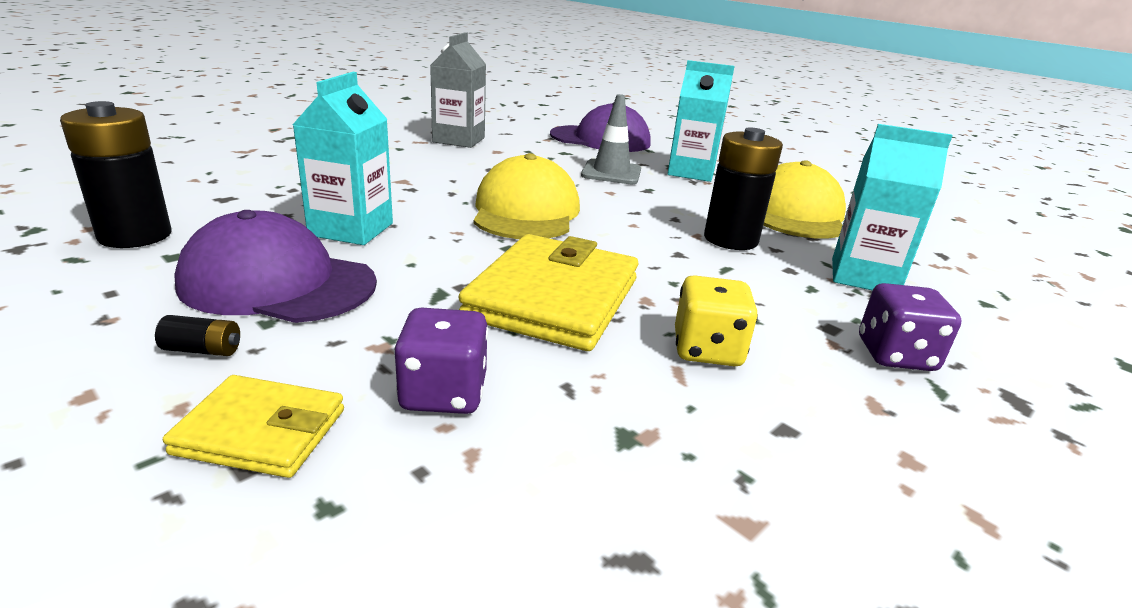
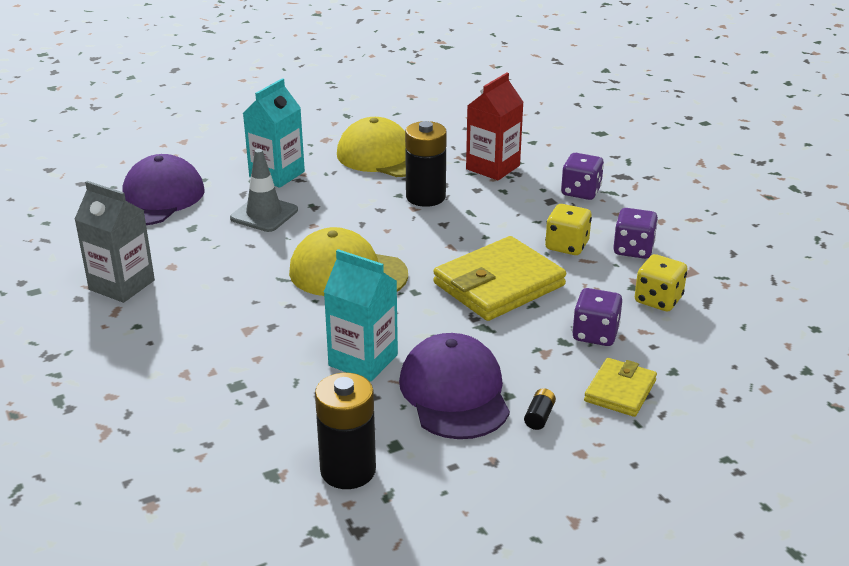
camera: 70 degrees left, 5 degrees up
(278, 283) = (454, 392): purple cap -> purple cap turned 135 degrees clockwise
(553, 298) = (499, 284): yellow wallet -> yellow wallet turned 75 degrees counterclockwise
(595, 471) = (658, 300): none -> yellow dice
(760, 426) = (633, 249): none -> purple dice
(864, 277) = (493, 167): turquoise carton -> red carton

